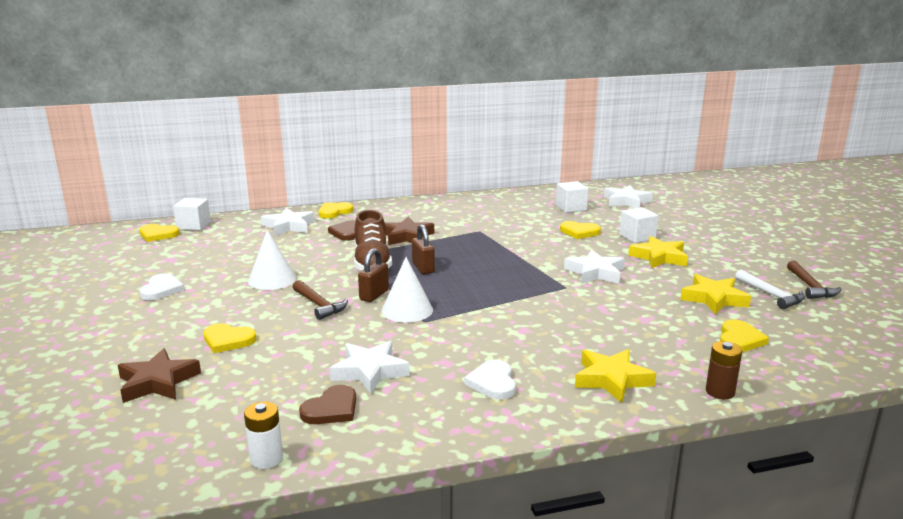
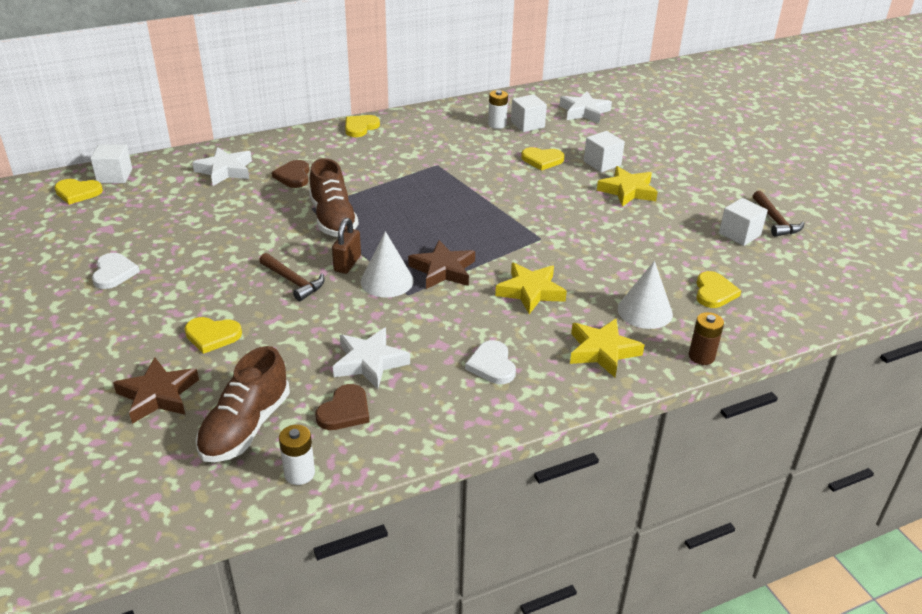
camera: 10 degrees left, 15 degrees up
(229, 414) = (245, 427): none -> brown shoe
(272, 279) = (231, 250): white cone -> white cone (645, 311)
(334, 212) = (270, 146): yellow heart -> yellow heart (360, 127)
(407, 236) = (360, 178): brown star -> brown star (443, 270)
(423, 268) = (389, 222): brown padlock -> none
(542, 206) = (497, 124): none -> white battery
(595, 272) = (567, 216): white star -> none
(714, 299) = (686, 243): yellow star -> yellow star (530, 291)
(771, 295) = (739, 234): white hammer -> white cube

